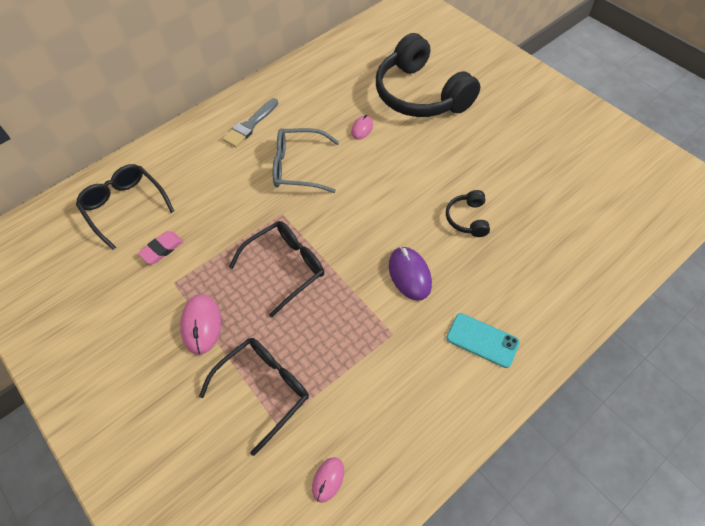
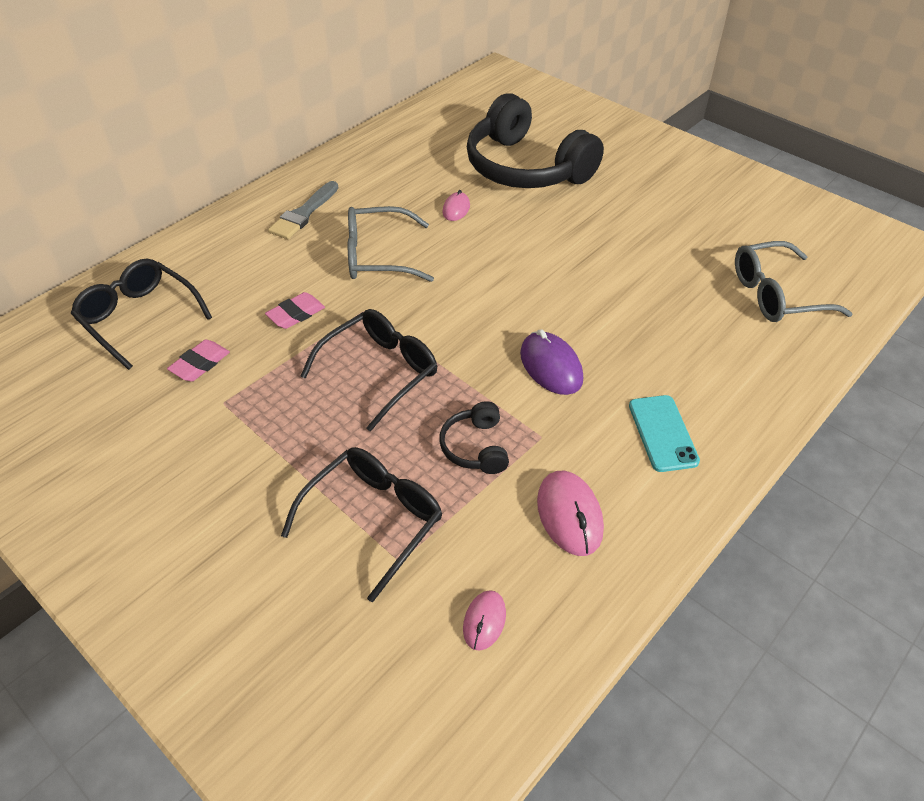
camera: 10 degrees left, 10 degrees down
(201, 325) = (271, 450): pink mouse -> pink mouse (569, 515)
(233, 213) = (296, 314): none -> pink eraser
(467, 219) = (614, 298): black headphones -> black headphones (475, 447)
(482, 340) = (662, 433): turquoise phone -> turquoise phone turned 60 degrees clockwise
(593, 226) = (776, 294): none -> grey glasses

